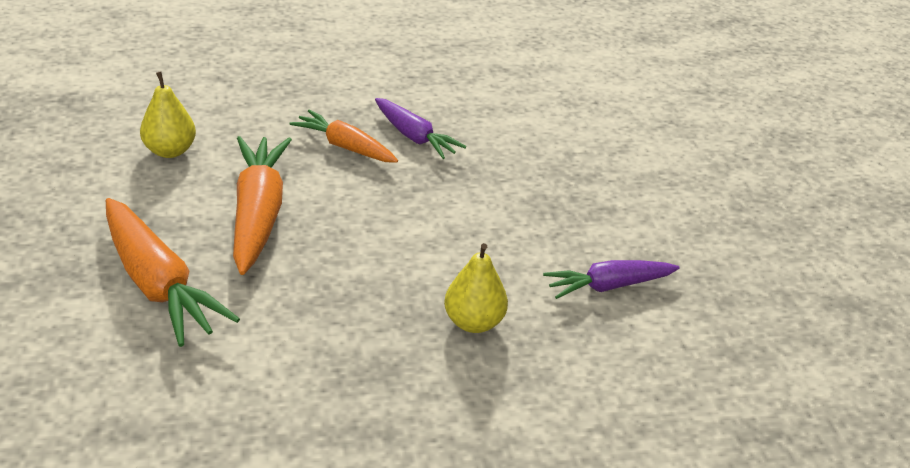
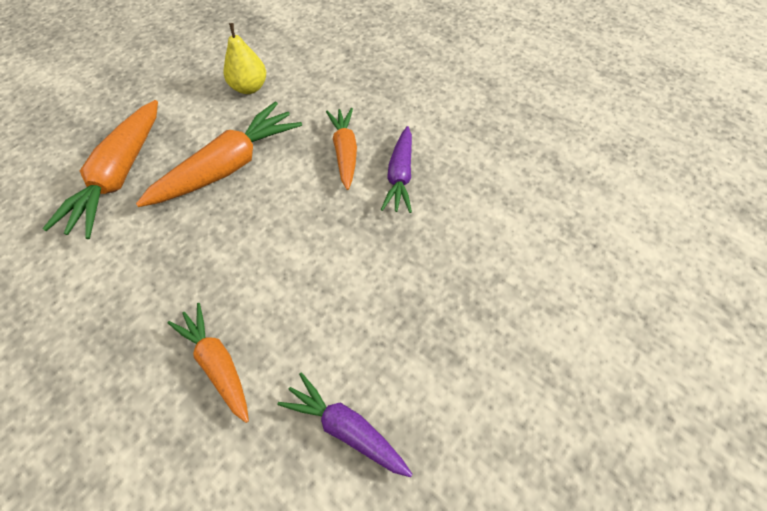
camera: 55 degrees right, 20 degrees up
(473, 322) = (217, 363): yellow pear -> orange carrot

